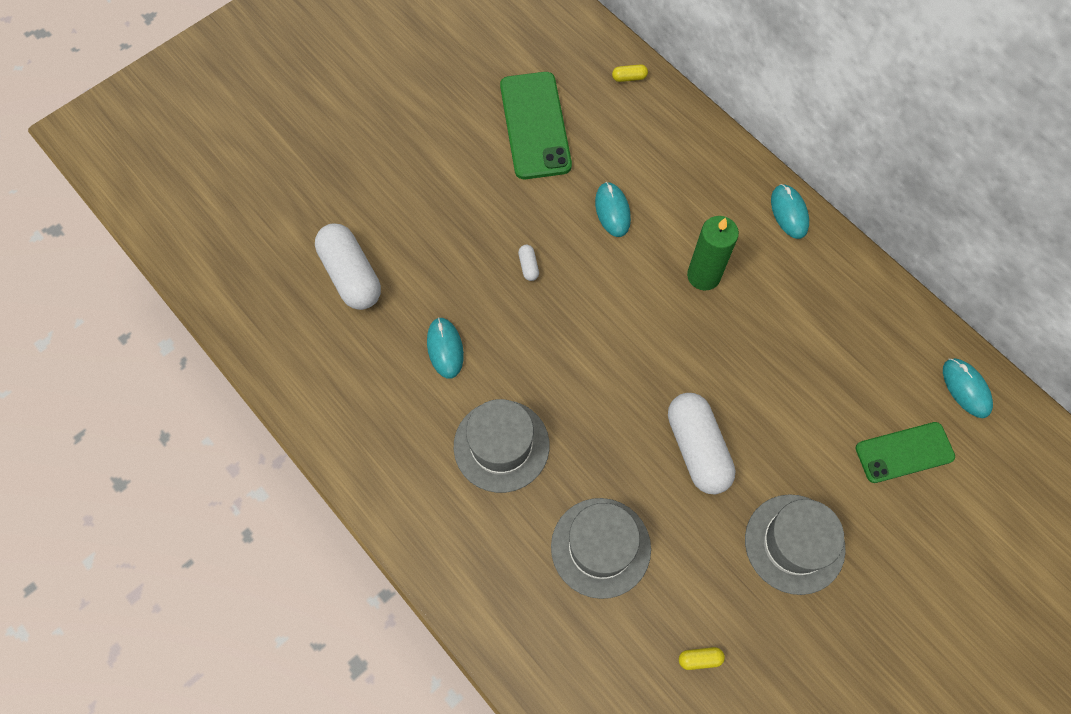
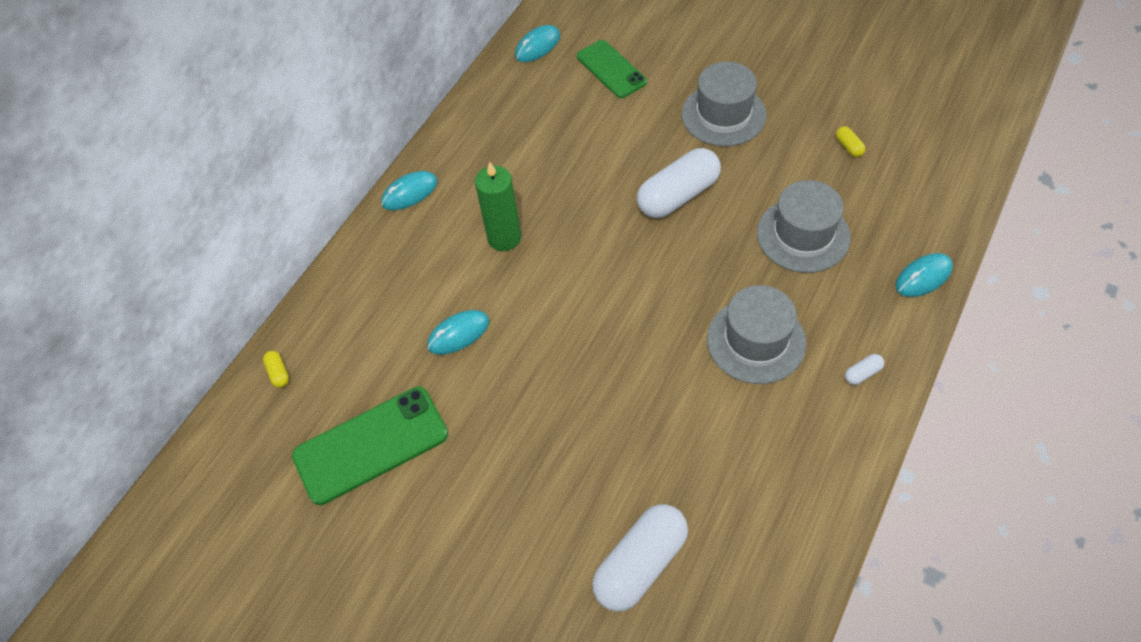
camera: 105 degrees left, 10 degrees down
(445, 348) = (682, 429): turquoise mouse -> turquoise mouse (923, 277)
(528, 266) = (554, 387): white capsule -> white capsule (862, 373)

